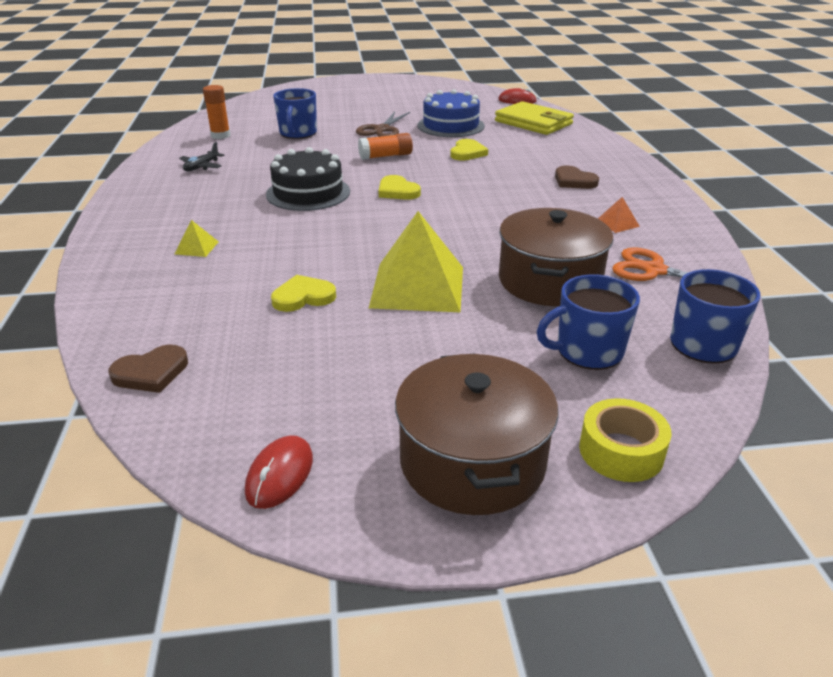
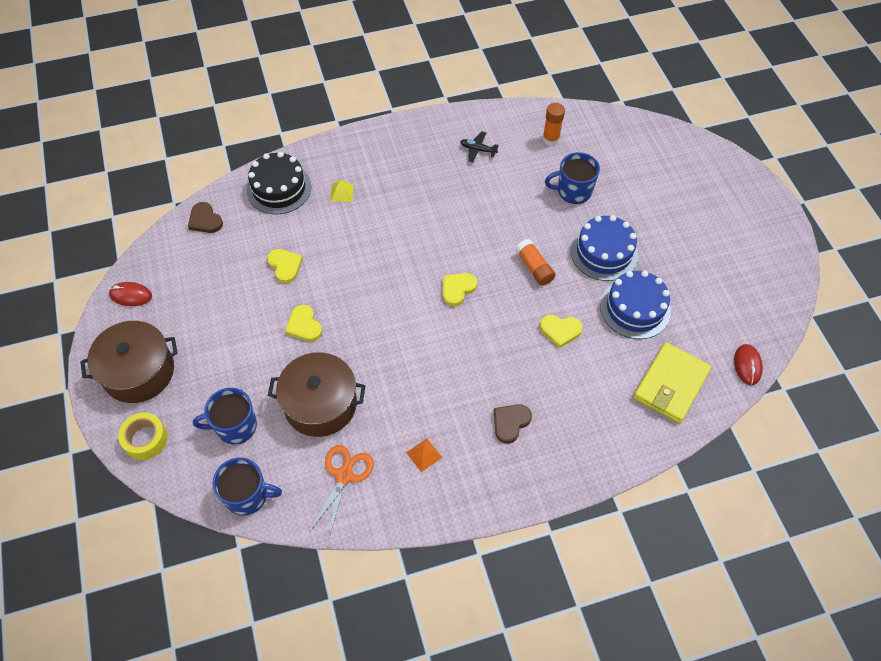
camera: 80 degrees right, 25 degrees up
(308, 193) = (442, 231): black cake -> black cake (279, 188)
(382, 129) = (604, 252): brown scissors -> blue cake
(418, 286) = (304, 325): yellow pyramid -> yellow heart
(587, 351) = (235, 426): blue mug -> blue mug turned 75 degrees counterclockwise

